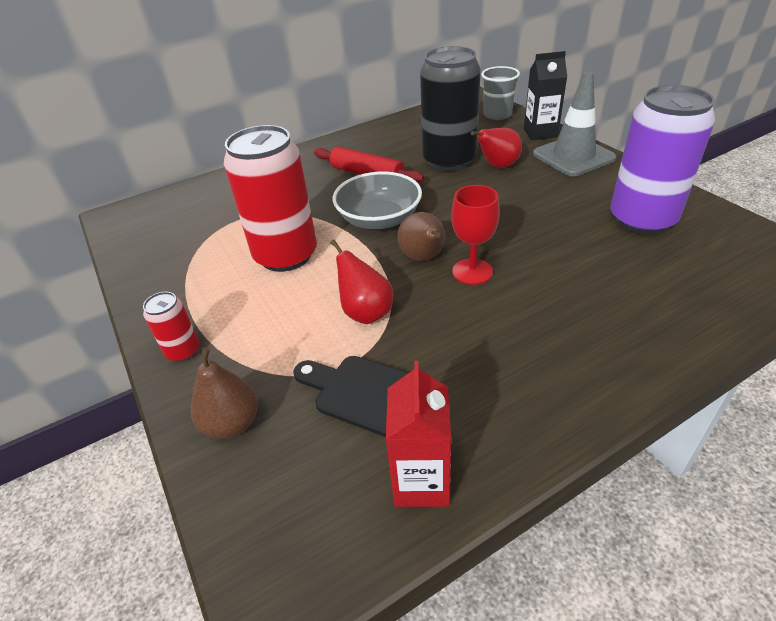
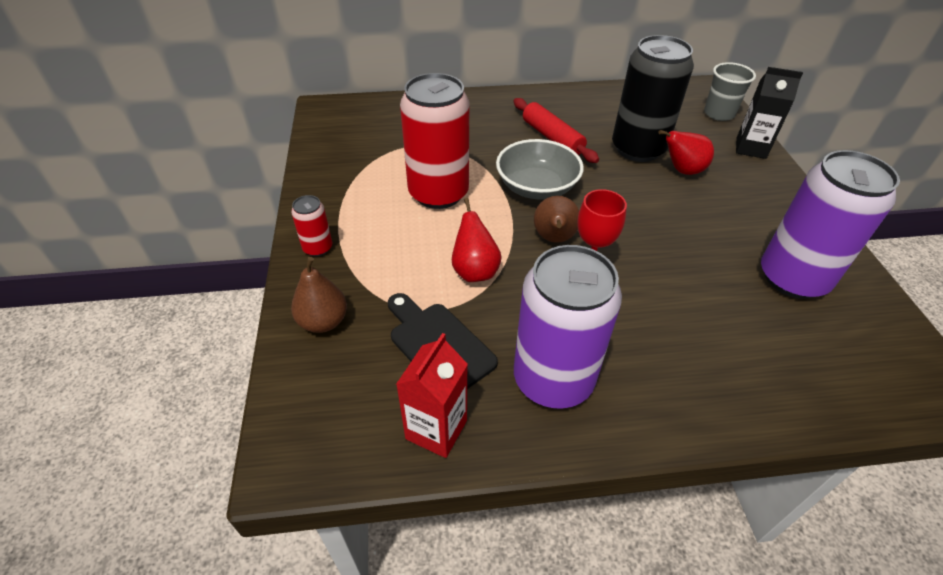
camera: 20 degrees right, 5 degrees up
(504, 382) = (553, 379): none -> purple can
(573, 156) = (768, 186): grey traffic cone -> none

